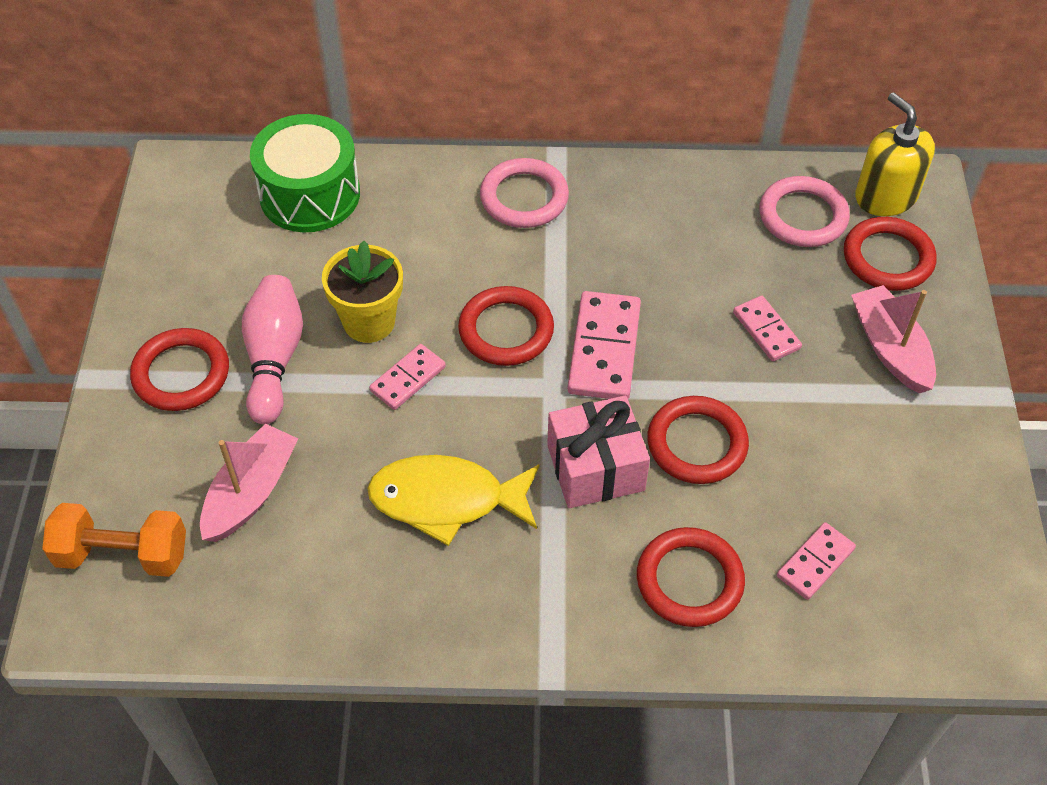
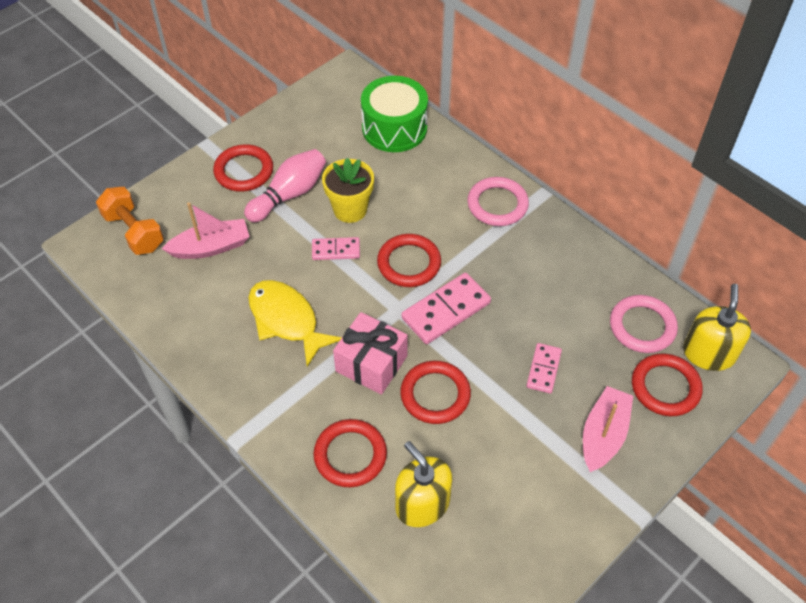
camera: 45 degrees right, 0 degrees up
(815, 563) = (422, 504): pink domino -> yellow soap dispenser

